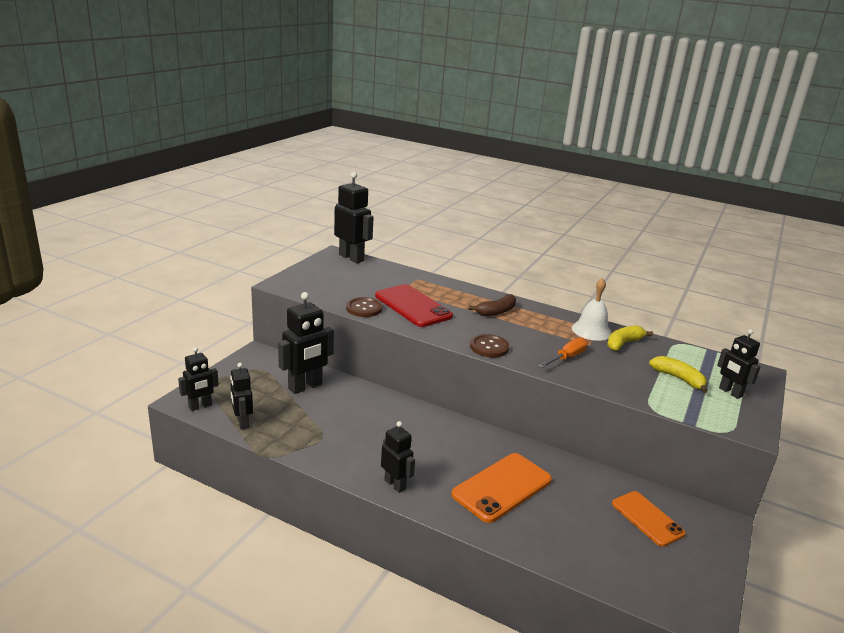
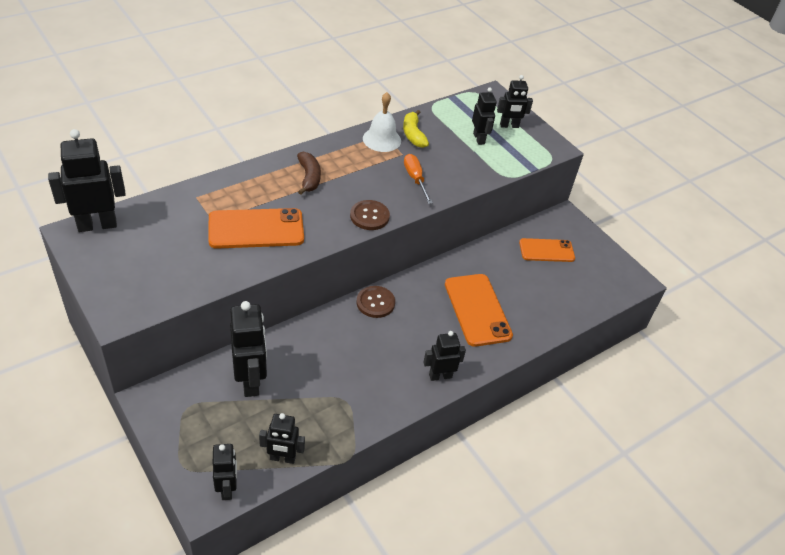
camera: 65 degrees left, 20 degrees up
(364, 308) = (234, 268): brown button -> brown button (375, 303)
(413, 306) = (256, 229): red phone -> orange phone
(678, 379) = (479, 138): yellow banana -> black robot

